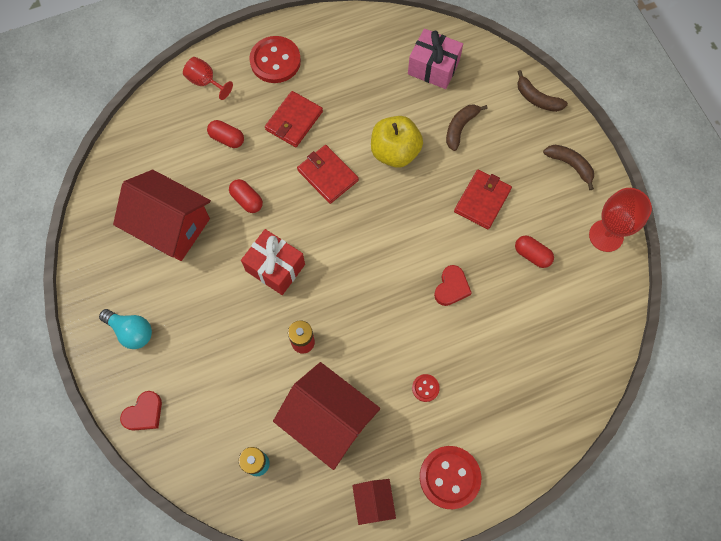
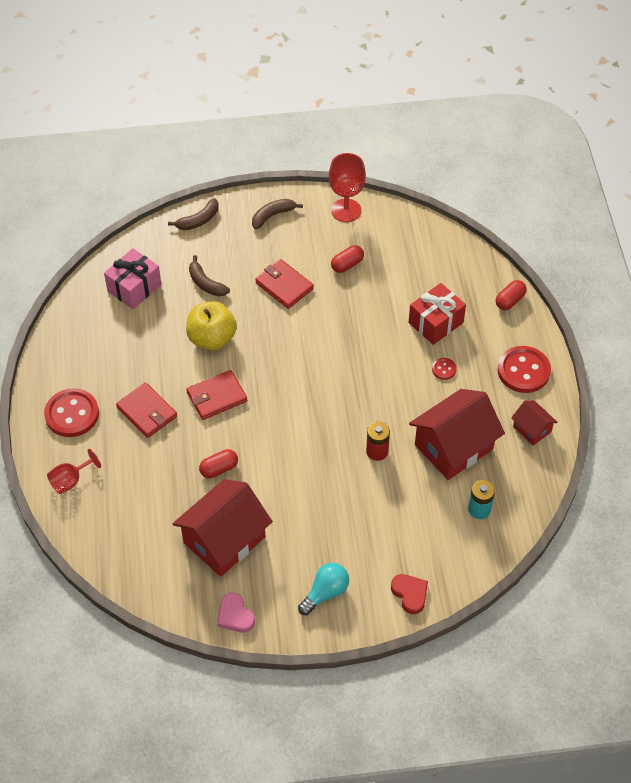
camera: 75 degrees left, 15 degrees down
(93, 257) = (235, 615): none -> pink heart
(227, 138) = (144, 473): red capsule -> red capsule (510, 300)
(275, 267) = (297, 458): red gift -> red gift (435, 322)
(373, 502) = (532, 429): red house -> red house turned 45 degrees clockwise
(451, 287) = (359, 328): red heart -> none

